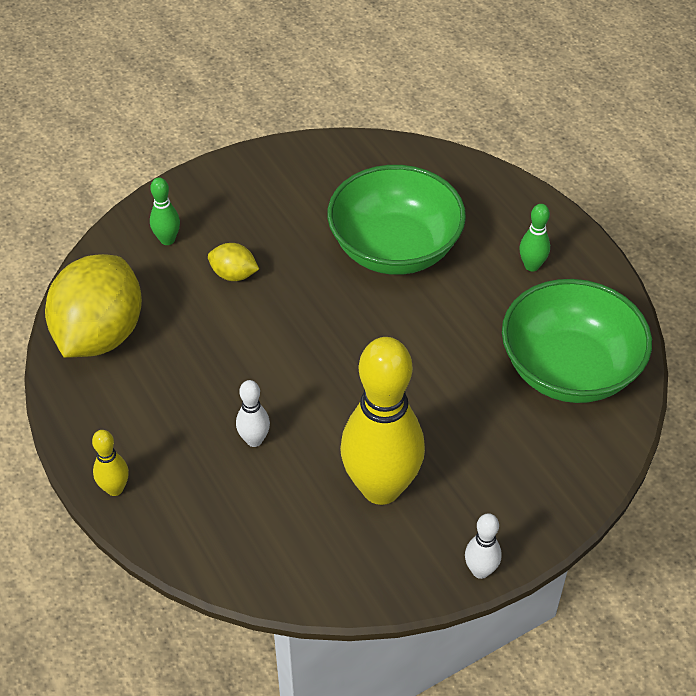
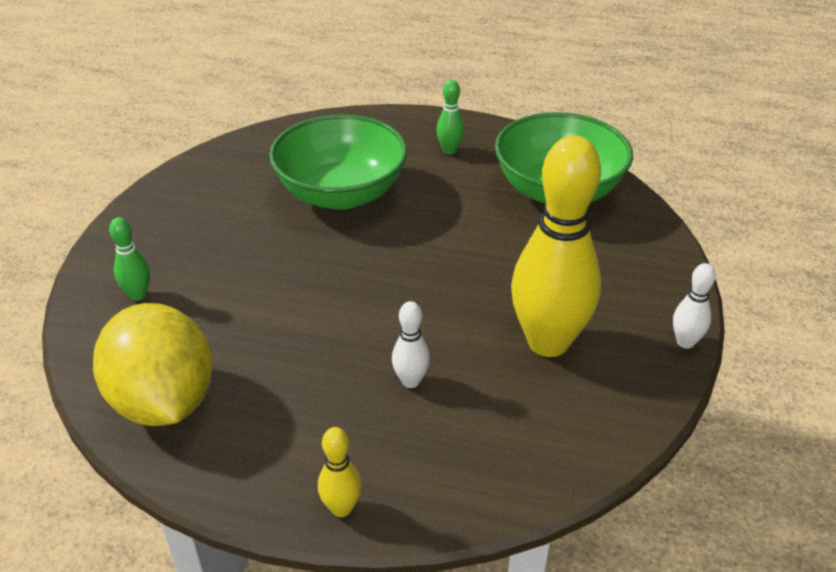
camera: 45 degrees left, 10 degrees down
(234, 274) = (233, 283): yellow lemon -> none

